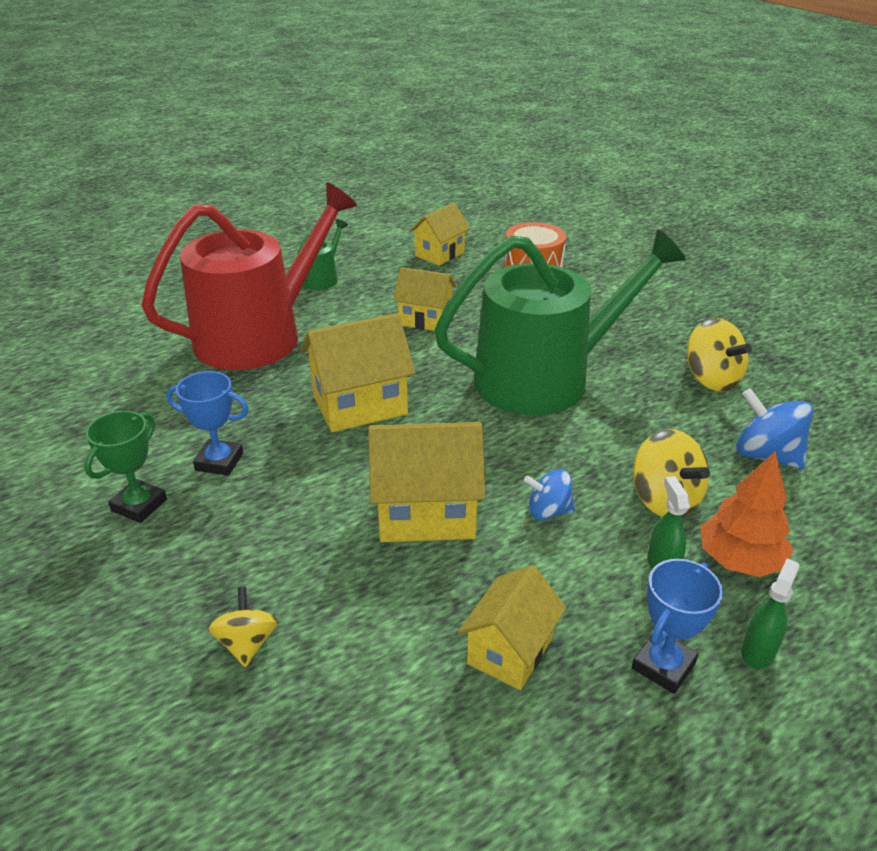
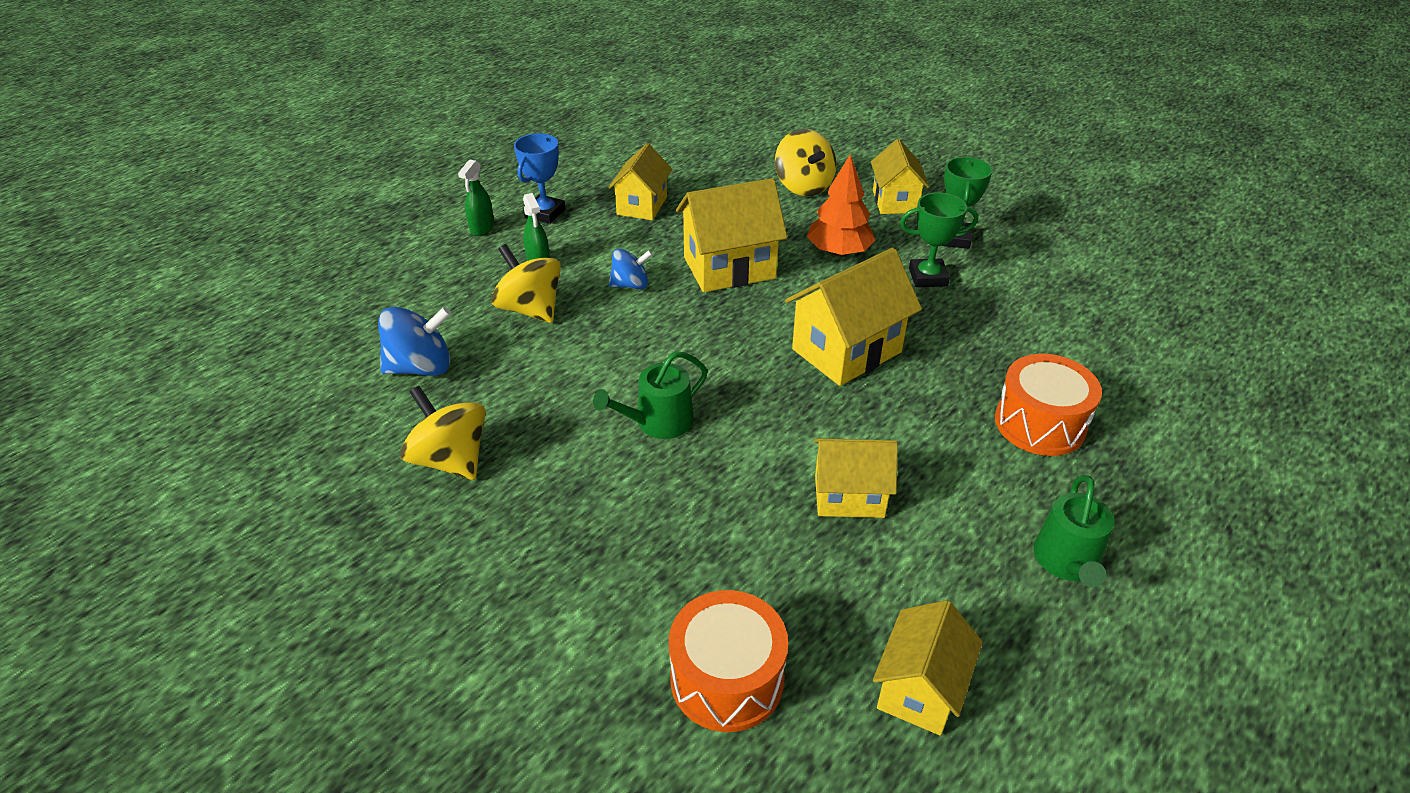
camera: 165 degrees right, 5 degrees up
(147, 581) = (895, 201): none -> yellow house
(219, 462) = (928, 277): blue trophy -> green trophy
(247, 643) = (803, 186): yellow spinning top -> yellow spinning top, size x1.56
(259, 335) = (1040, 423): red watering can -> orange drum
(544, 378) = (658, 422): green watering can -> green watering can, size x0.41
(739, 560) = (478, 275): orange tree -> orange tree (838, 252)
(766, 455) = (421, 367): blue spinning top -> blue spinning top turned 45 degrees counterclockwise

